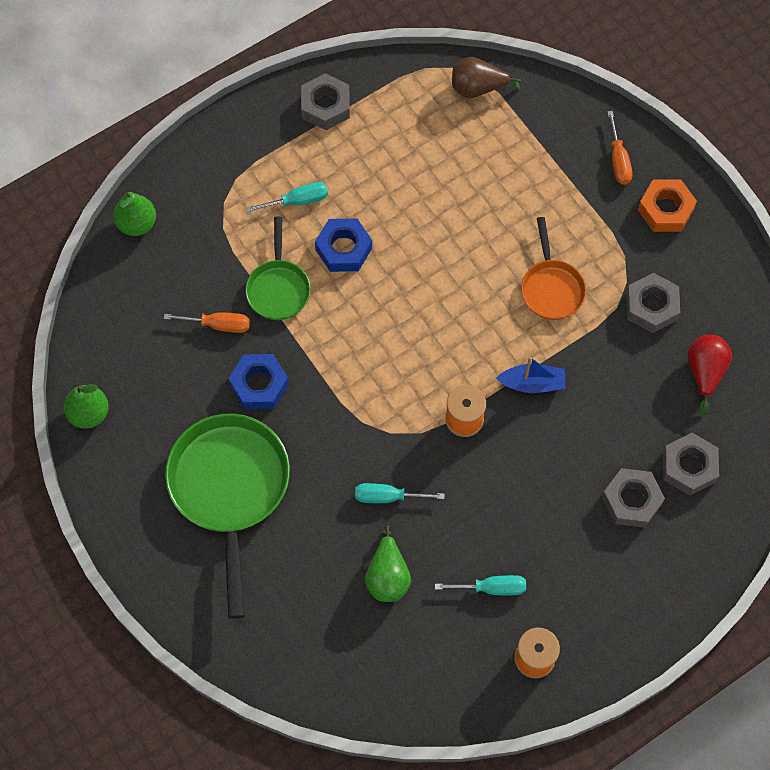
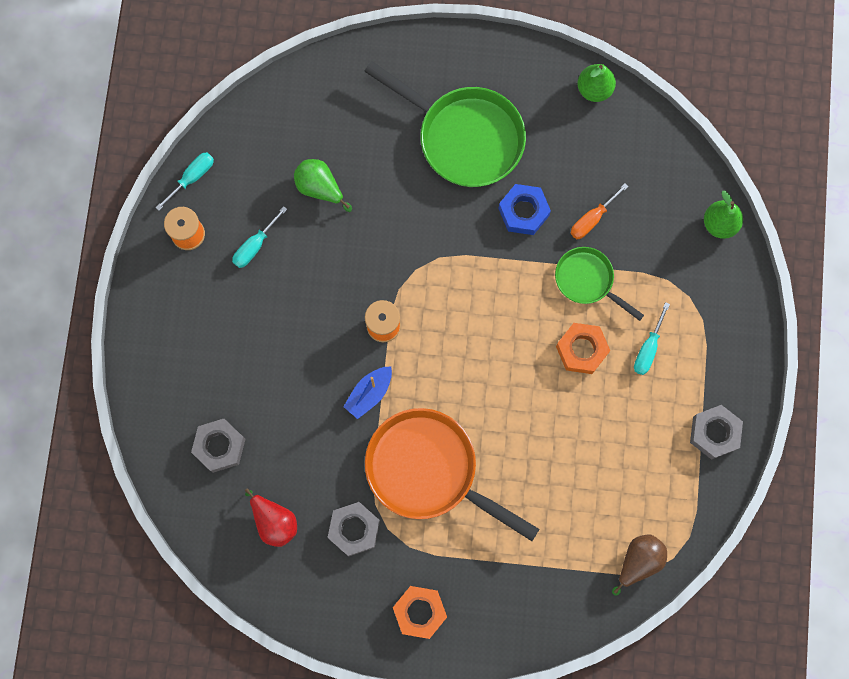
camera: 130 degrees right, 10 degrees up
(343, 249) = (581, 350): blue nut -> orange nut
(387, 497) = (372, 231): turquoise screwdriver -> turquoise screwdriver (192, 178)
(551, 288) = (428, 470): orange pan -> orange pan, size x1.82
(618, 160) = (489, 614): orange screwdriver -> none
(631, 500) = (231, 386): grey nut -> none

